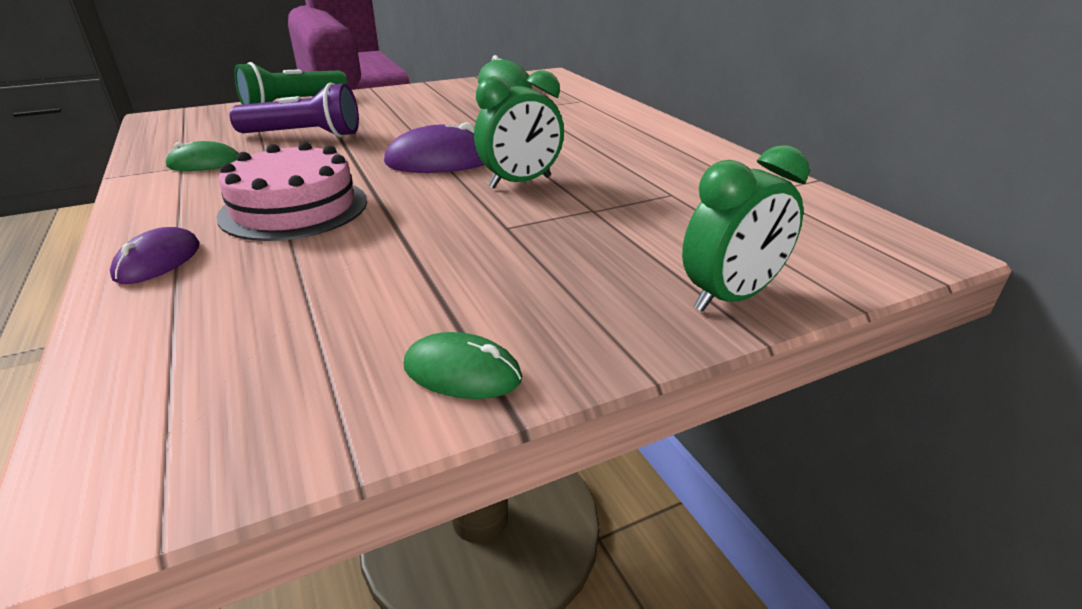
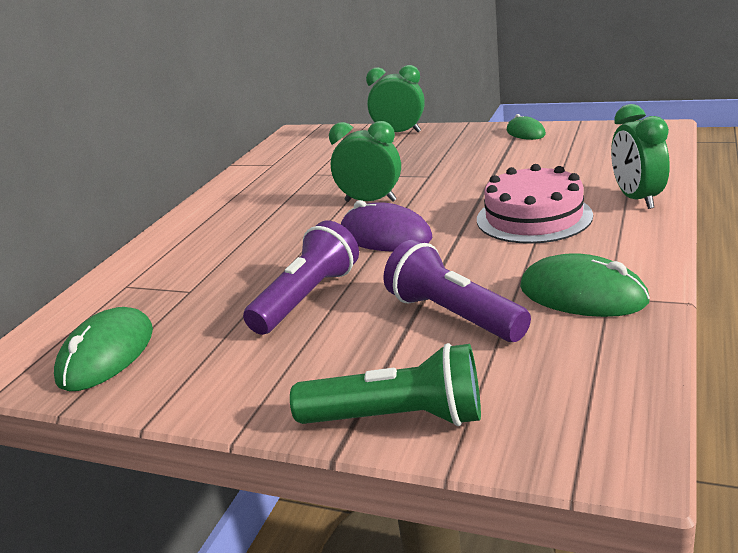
camera: 130 degrees left, 5 degrees down
(158, 261) = (637, 199): purple mouse -> green clock
(204, 163) = (582, 294): green mouse -> green mouse, size x1.62
(431, 121) = (307, 298): none -> purple flashlight

